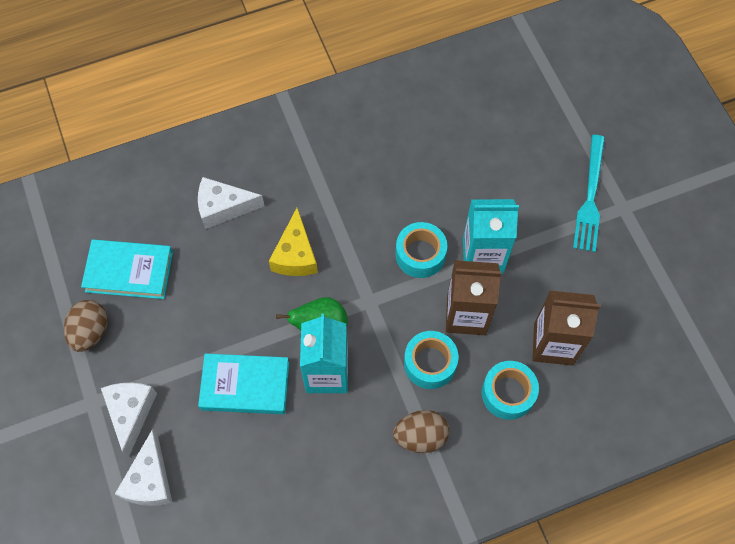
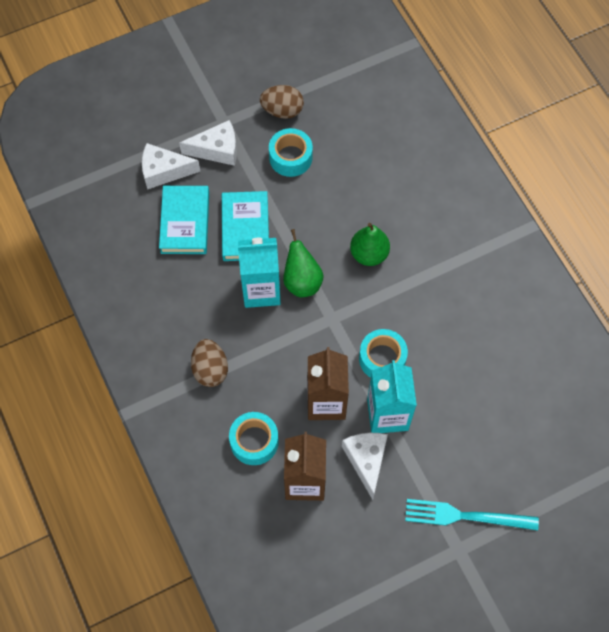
camera: 85 degrees right, 0 degrees up
(129, 271) = (338, 129): turquoise book -> turquoise book (185, 222)
(223, 207) = (407, 191): white cheese -> white cheese (366, 460)
(295, 255) = (369, 254): yellow cheese -> green pear
(430, 363) = (277, 373): turquoise tape -> turquoise tape (290, 157)

